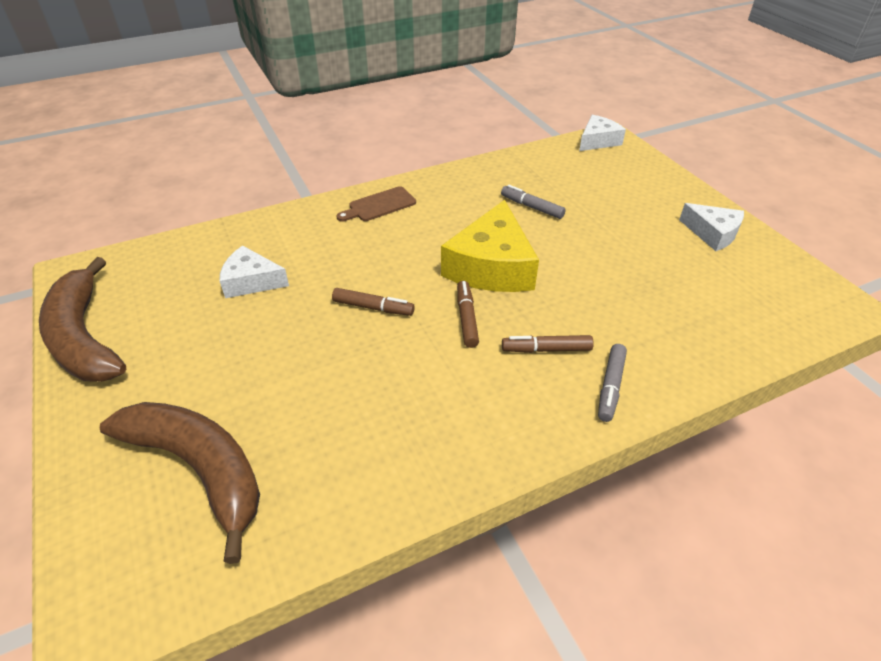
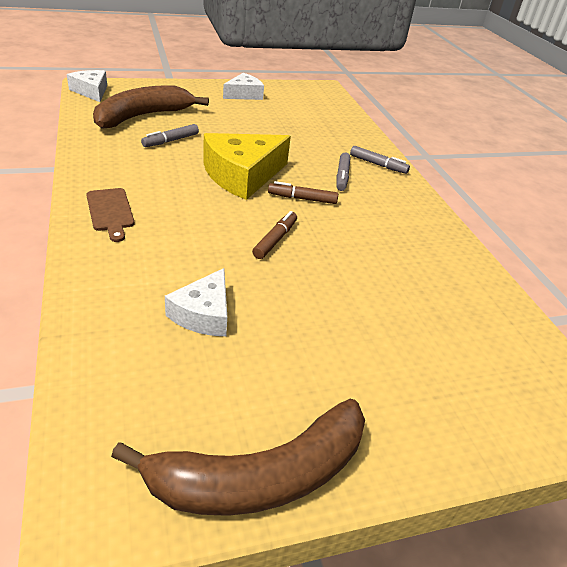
camera: 85 degrees left, 5 degrees down
(200, 469) = (456, 358): brown banana -> brown banana (143, 116)
(491, 266) = (242, 175): yellow cheese -> yellow cheese turned 120 degrees clockwise
(546, 349) = (342, 176): brown marker -> grey marker

